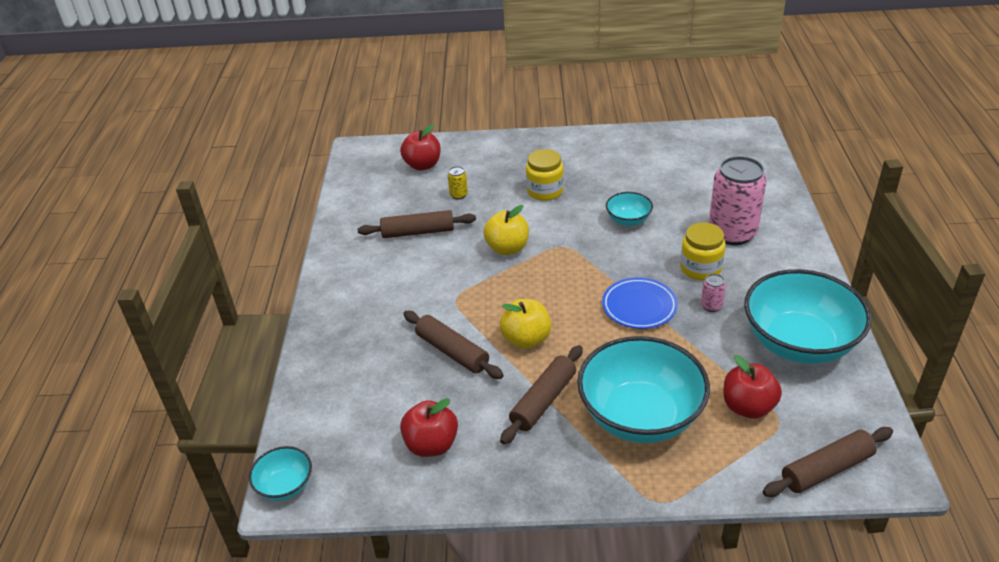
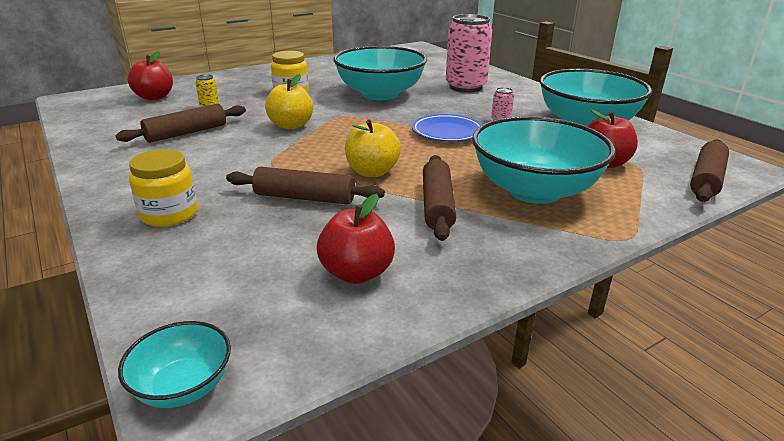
camera: 35 degrees left, 10 degrees down
(628, 220) = (380, 94): turquoise bowl -> turquoise bowl, size x2.15
(700, 268) = (467, 105): yellow jar -> yellow jar (169, 214)

